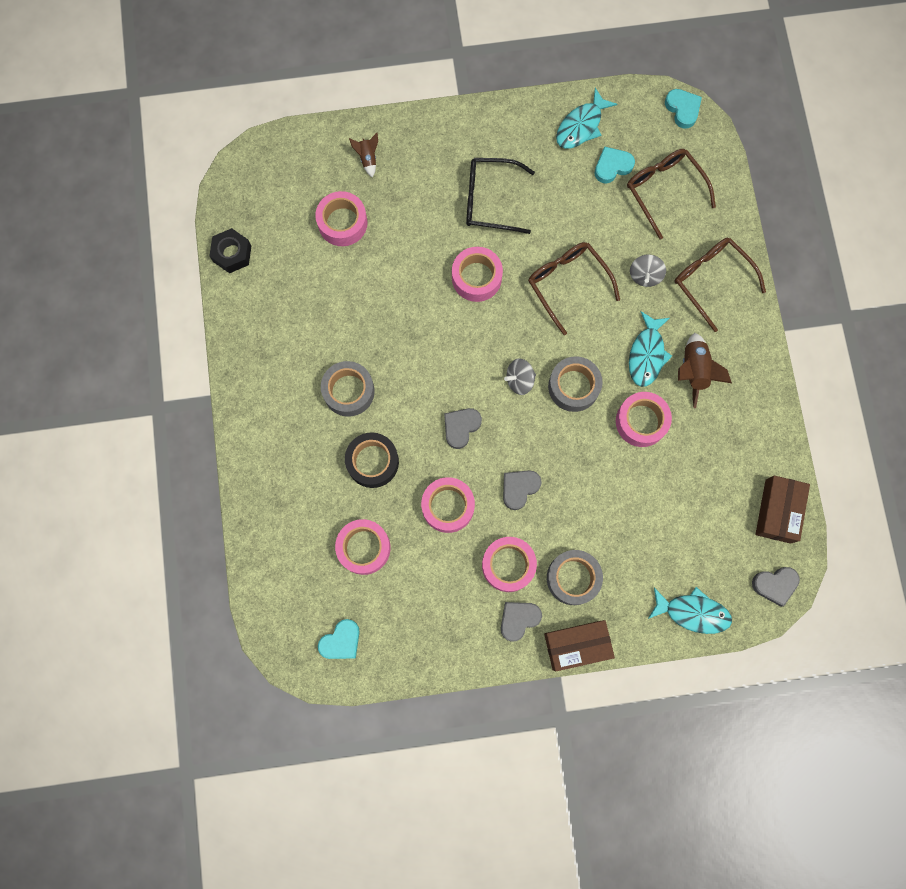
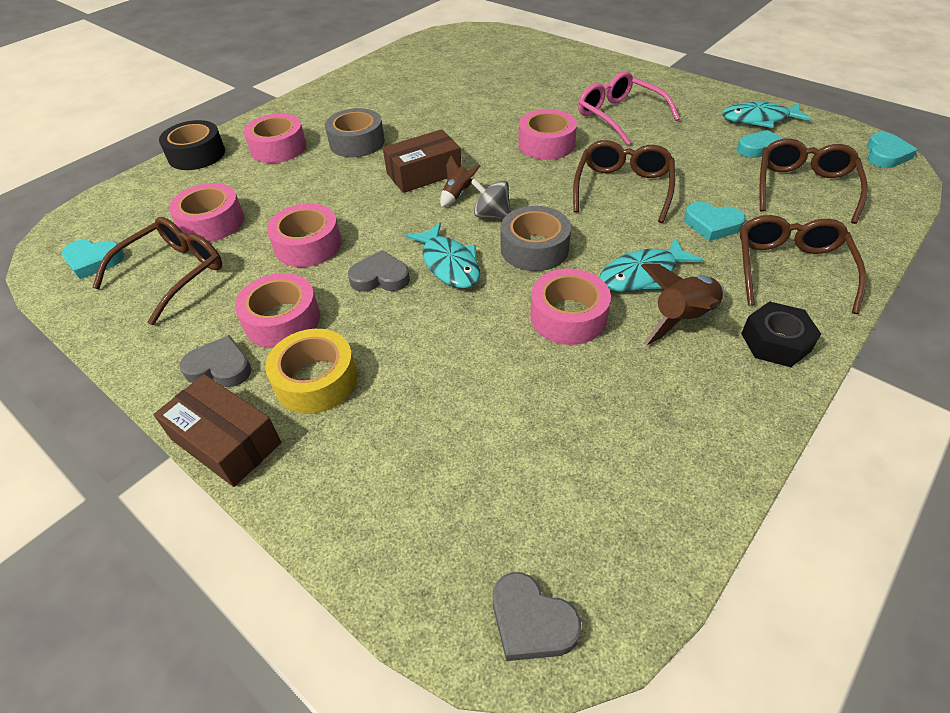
camera: 50 degrees right, 30 degrees down
(232, 253) = (400, 55): black nut -> black nut (775, 342)
(342, 223) = (490, 75): pink tape -> pink tape (278, 148)
(367, 159) = (554, 61): brown rocket -> brown rocket (457, 195)
(372, 462) = (305, 184): black tape -> black tape (196, 154)
(403, 600) = (173, 274): none -> brown glasses
(461, 427) = (399, 209): grey heart -> none
(490, 200) = (619, 116): black glasses -> pink glasses
(573, 578) = (316, 380): grey tape -> yellow tape
(645, 275) = (712, 225): grey spinning top -> turquoise heart
(692, 612) = (382, 538): turquoise fish -> turquoise fish (449, 264)
(778, 511) = (640, 534): brown box -> brown box (424, 173)

